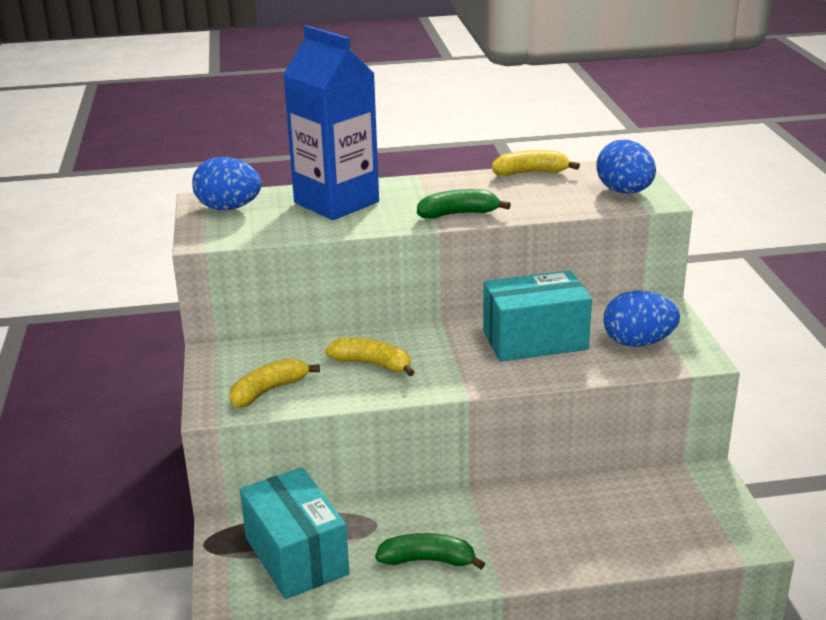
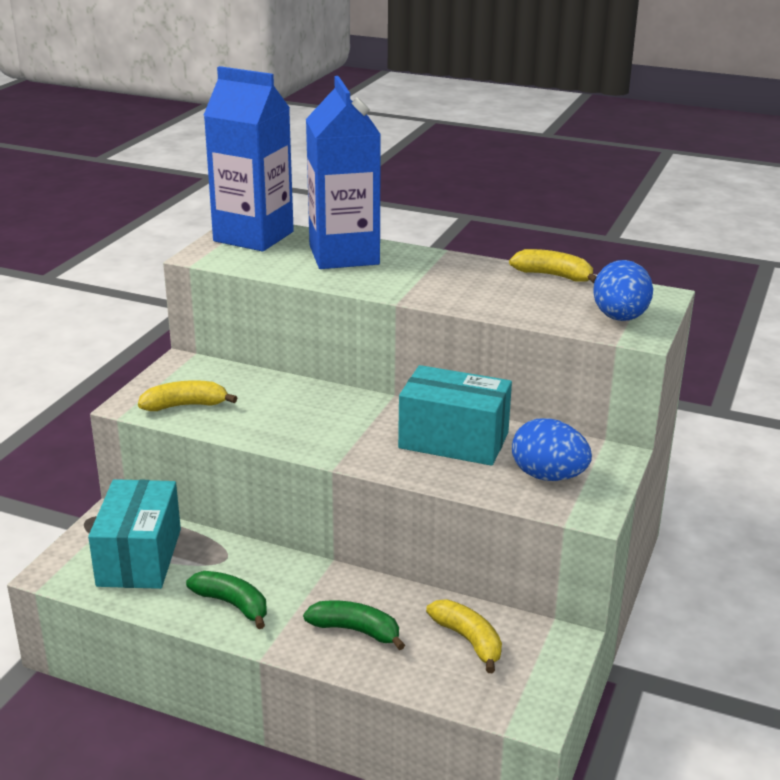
camera: 30 degrees right, 0 degrees up
(229, 208) = (253, 236): blue egg -> blue carton
(372, 364) = (290, 413): yellow banana -> yellow banana (468, 640)
(458, 214) = (433, 294): green banana -> green banana (356, 631)

